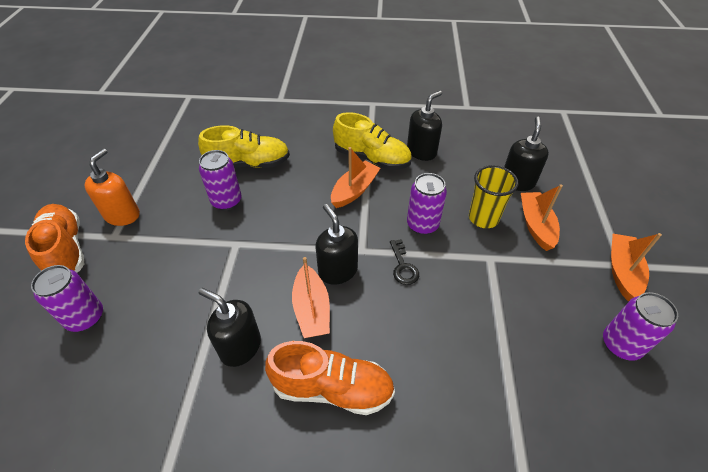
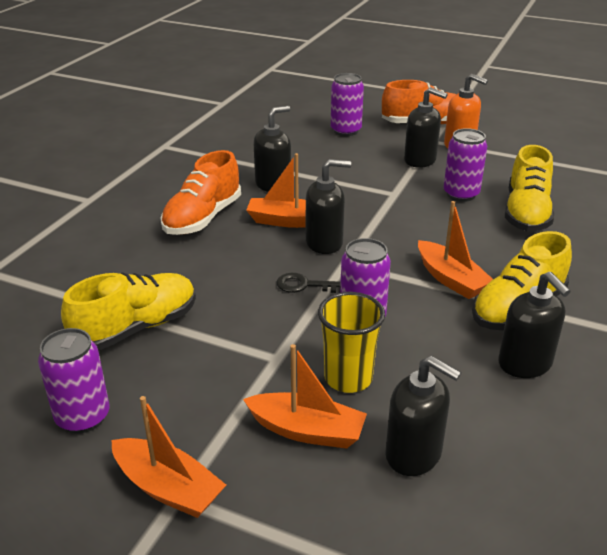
camera: 110 degrees right, 15 degrees down
(162, 237) = (420, 160): none -> black soap dispenser
(520, 360) = (136, 328): none -> yellow shoe

